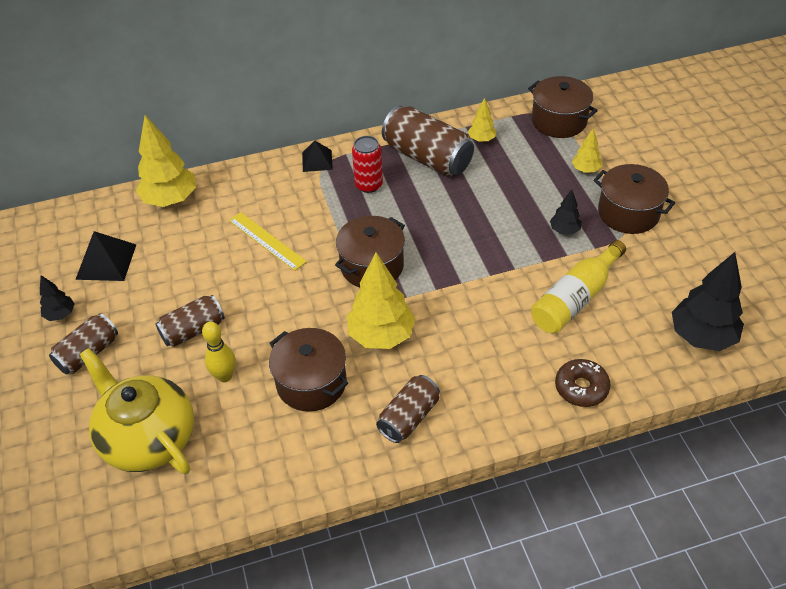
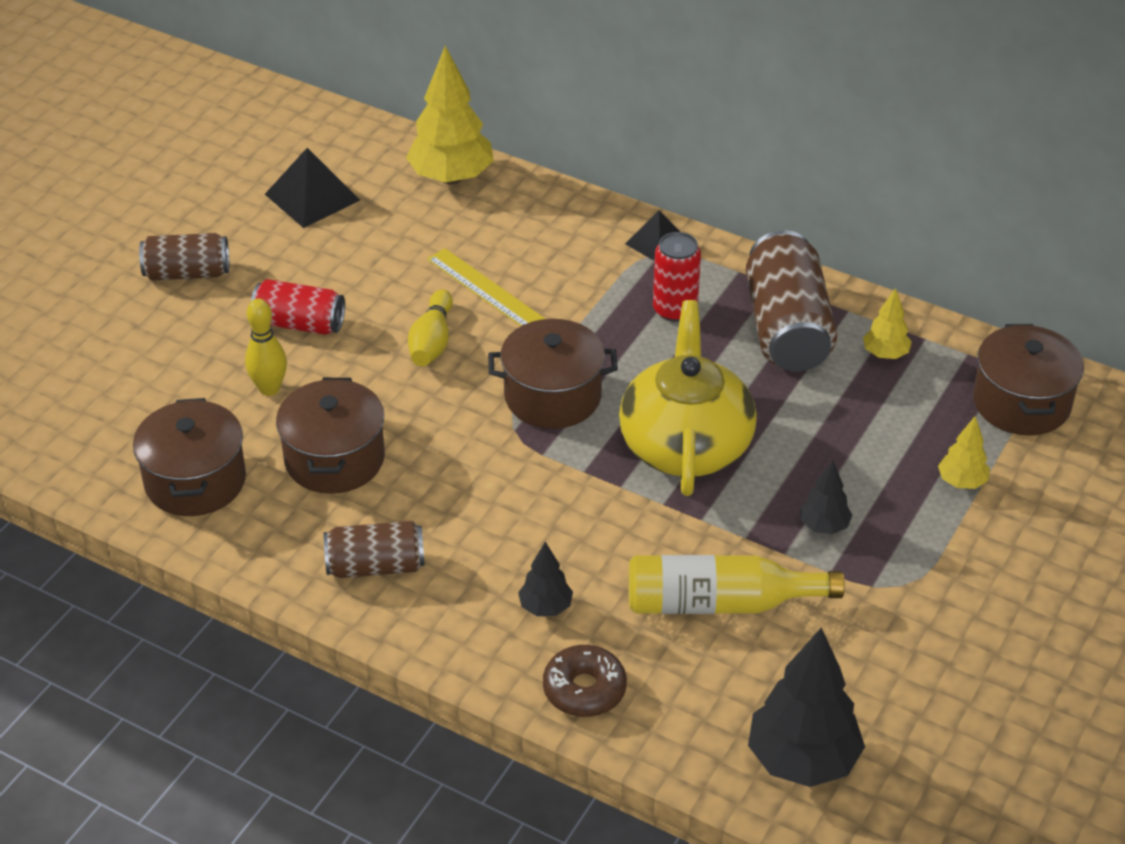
camera: 45 degrees right, 5 degrees down
(60, 315) = (210, 218): black tree -> black tree (545, 607)
(148, 438) = (137, 388): yellow teapot -> yellow teapot (685, 444)
(193, 330) = (299, 323): brown can -> red can
(267, 240) = (486, 289): yellow ruler -> yellow ruler turned 45 degrees counterclockwise
(276, 286) = (432, 341): none -> yellow bowling pin
(381, 335) = (462, 470): yellow tree -> none
(628, 213) = (935, 569): brown pot -> brown pot (195, 481)

